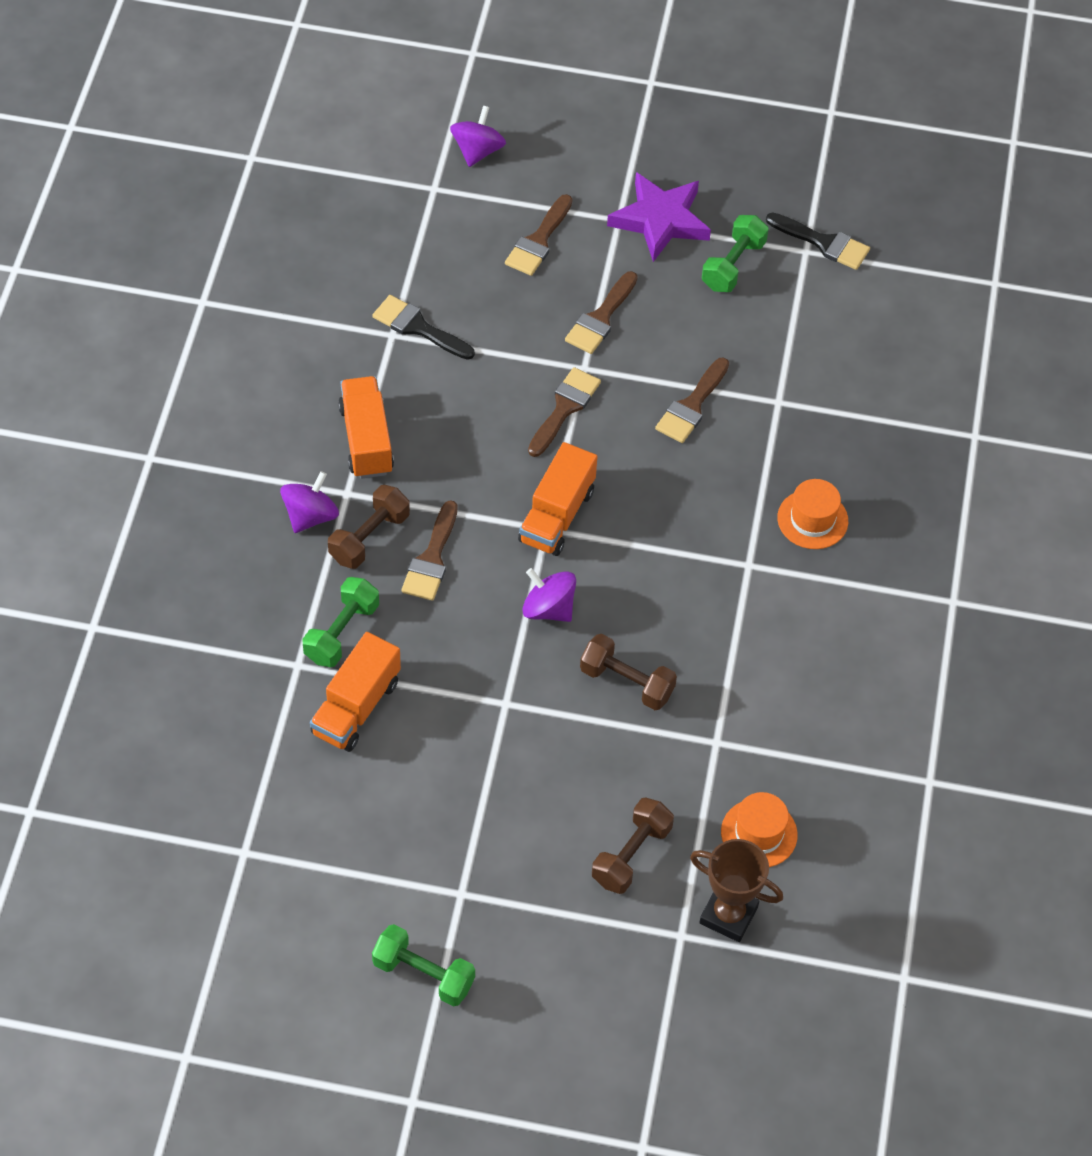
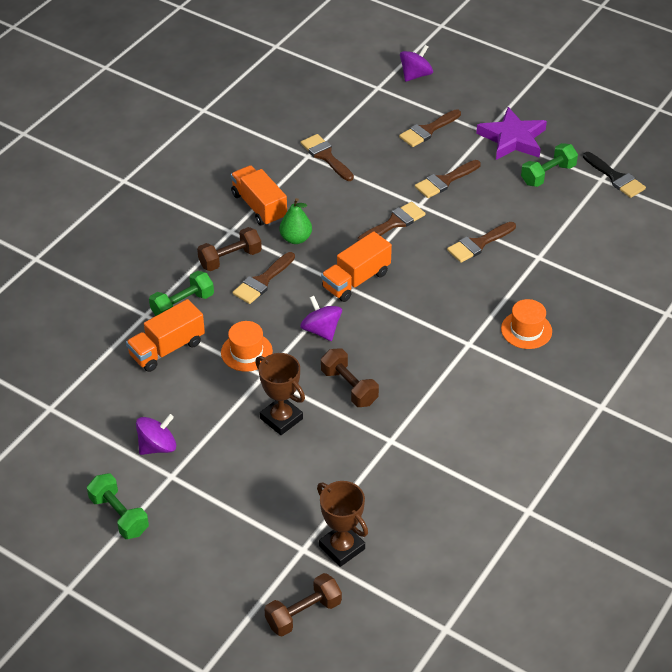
camera: 25 degrees right, 10 degrees down
(310, 516) = (201, 237): purple spinning top -> purple spinning top (157, 446)
(366, 440) = (259, 206): orange truck -> orange truck turned 45 degrees counterclockwise
(418, 327) = (325, 156): black brush -> brown brush
(443, 476) = (296, 238): none -> green pear
(562, 759) = (281, 418): none -> brown trophy
(631, 855) = (295, 489): brown dumbbell -> brown dumbbell (303, 613)
(759, 833) = (390, 504): orange hat -> orange hat (246, 352)

